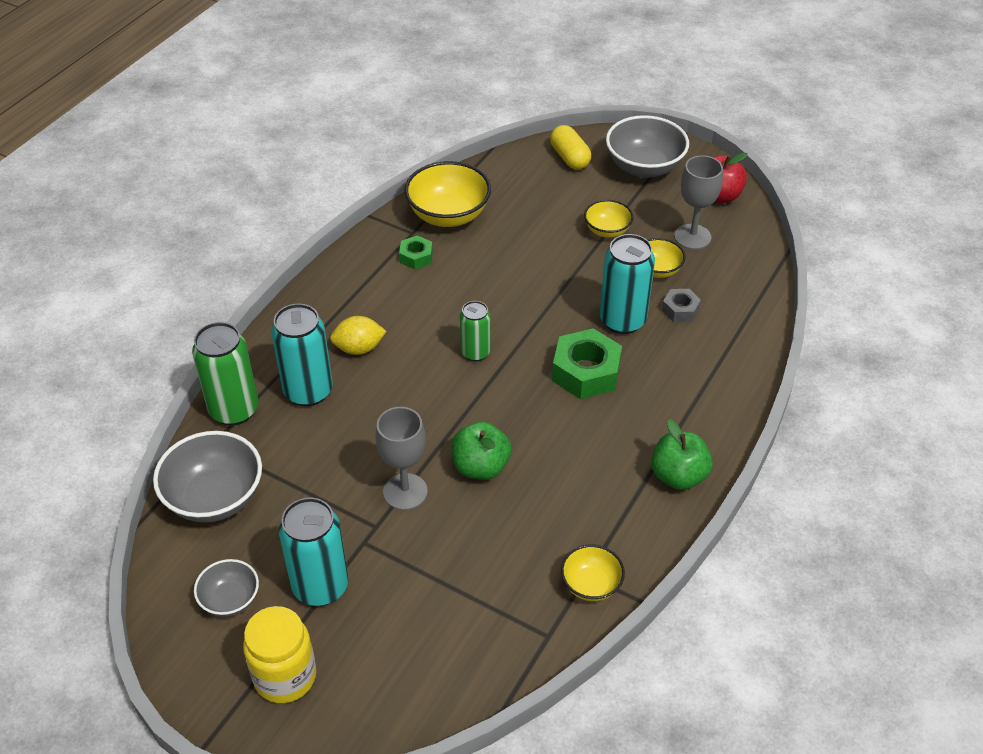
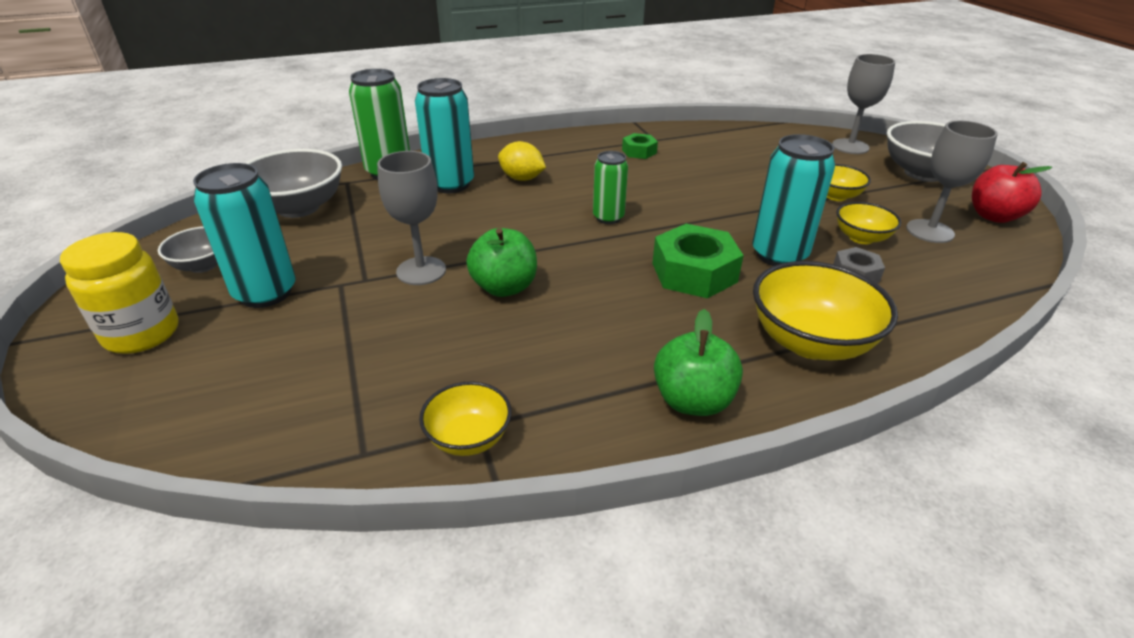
camera: 40 degrees right, 10 degrees down
(448, 215) = (697, 141): yellow bowl -> yellow bowl (810, 342)
(570, 158) = (850, 146): yellow capsule -> grey goblet

